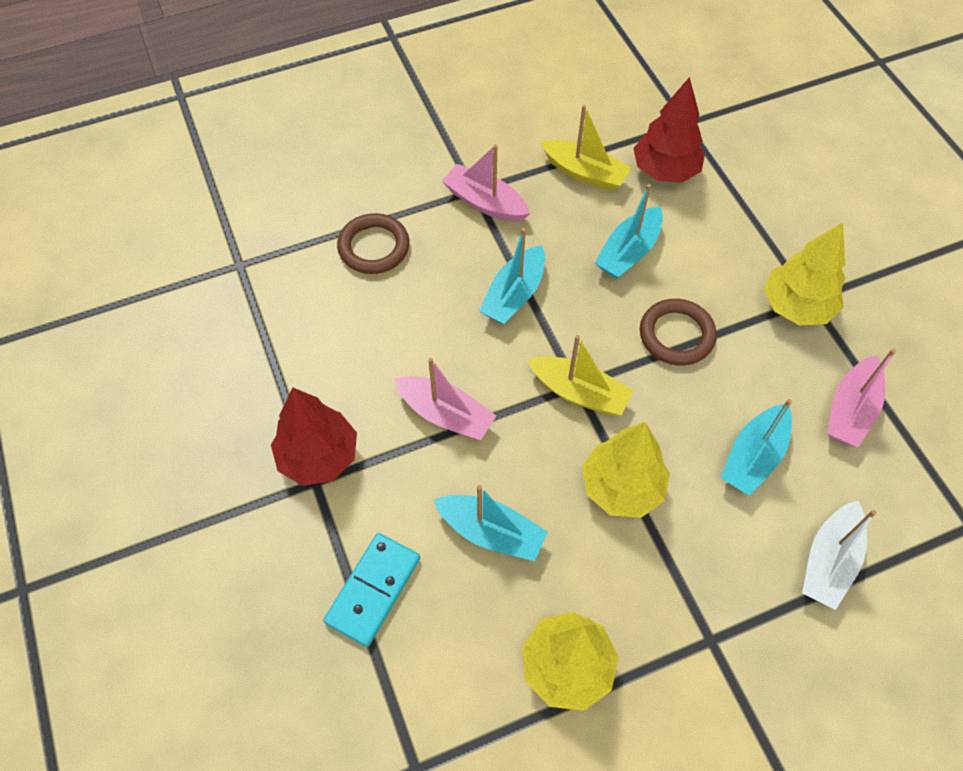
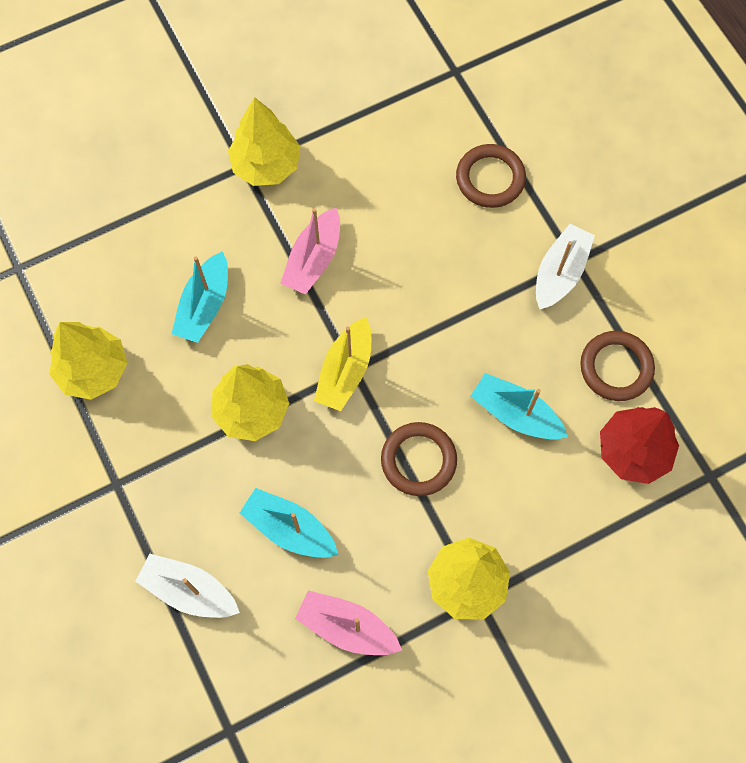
camera: 85 degrees right, 10 degrees up
(319, 456) = (266, 165): red tree -> yellow tree
(373, 590) = (152, 222): turquoise domino -> none
(485, 203) = (560, 273): pink boat -> white boat
(514, 294) = (449, 308): turquoise boat -> none
(584, 173) = (616, 368): yellow boat -> brown ring

